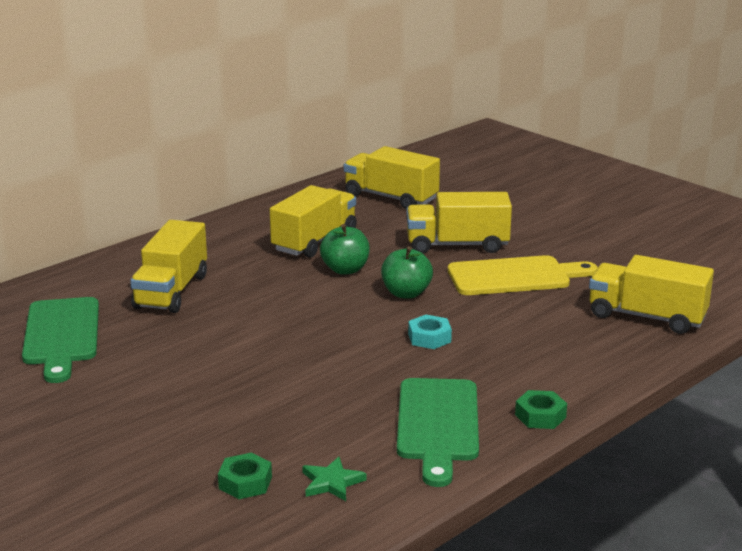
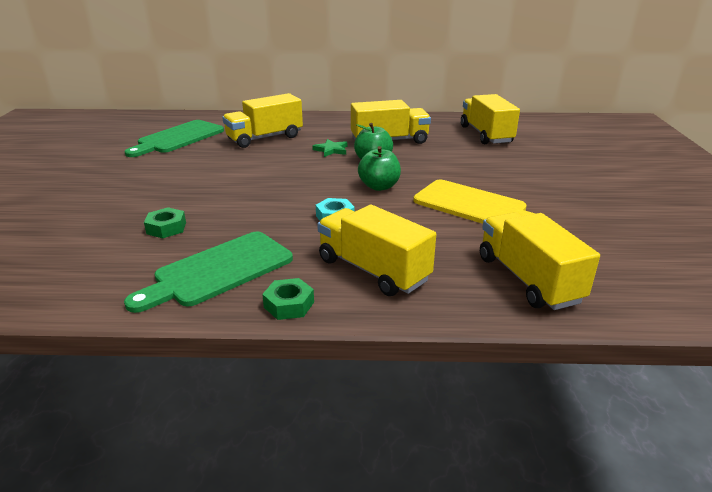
camera: 45 degrees right, 5 degrees up
(245, 483) = (64, 243): green nut -> green nut (166, 228)
(332, 482) = (93, 269): green star -> green star (331, 150)
(457, 245) = (473, 173): yellow truck -> yellow truck (373, 270)

